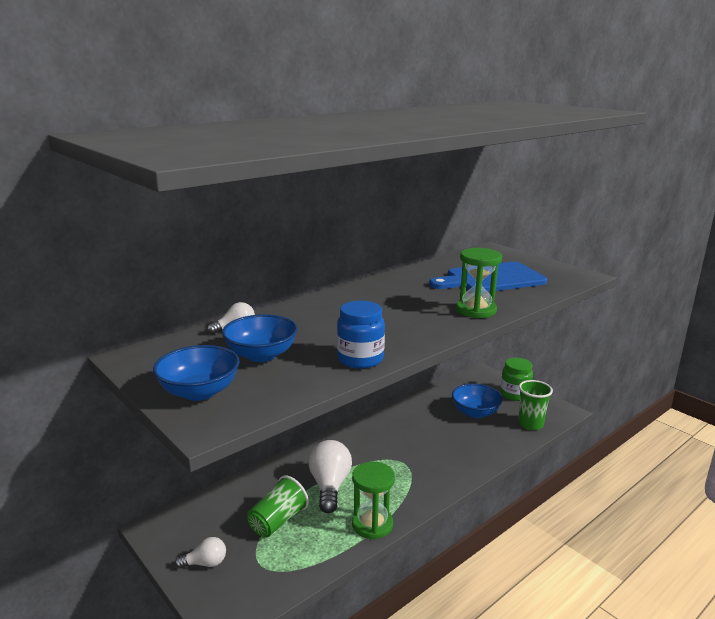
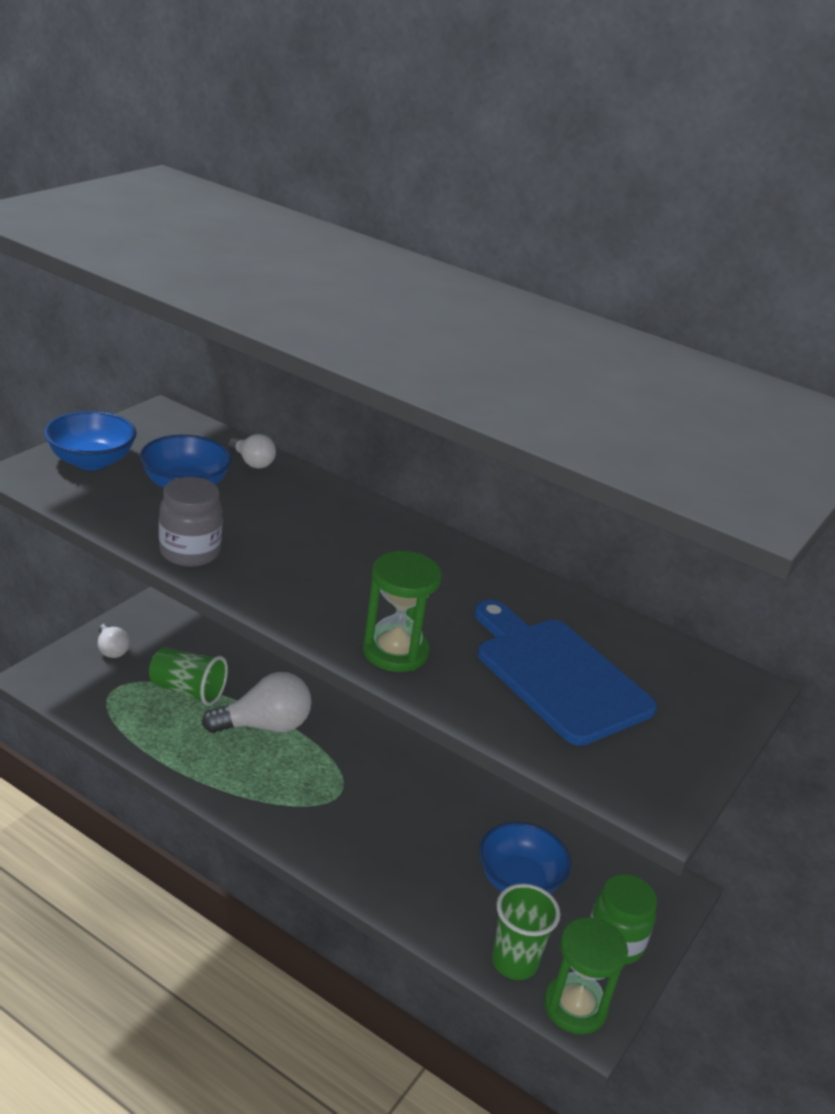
camera: 70 degrees right, 10 degrees up
(360, 359) = (190, 552): blue jar -> grey jar
(372, 524) = (196, 772): green hourglass -> green hourglass (575, 1006)

